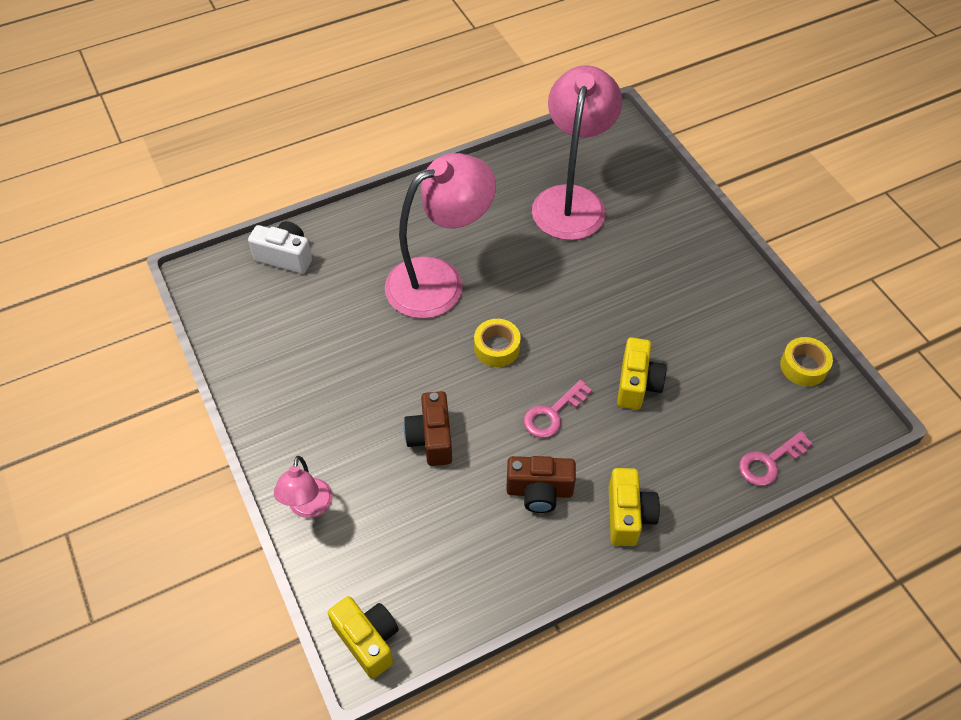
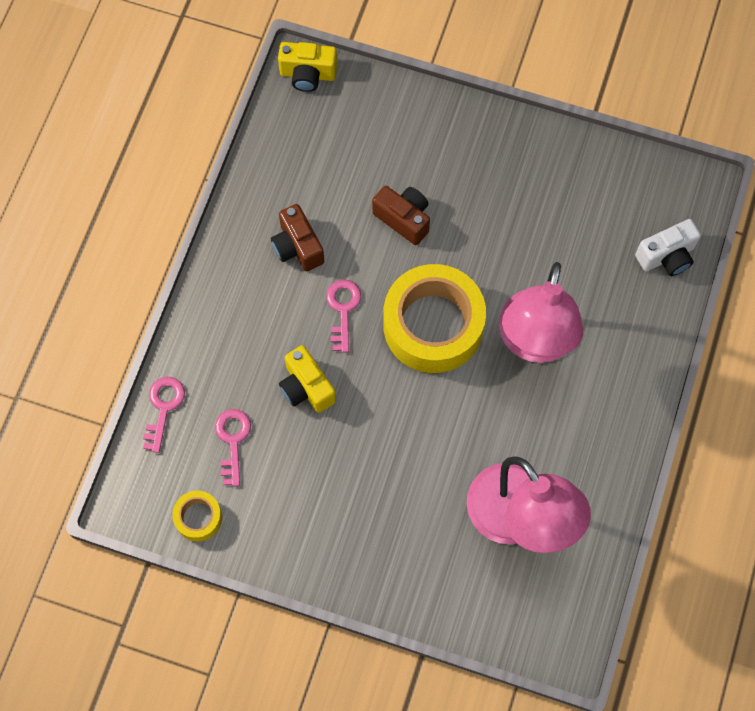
camera: 135 degrees right, 15 degrees up
(308, 507) = (428, 110): pink lamp -> none
(497, 347) = (433, 325): yellow tape -> yellow tape, size x2.21
(539, 492) = (297, 247): brown camera -> brown camera turned 75 degrees counterclockwise
(628, 516) = (226, 282): yellow camera -> none
(731, 394) = (232, 441): none -> pink key

